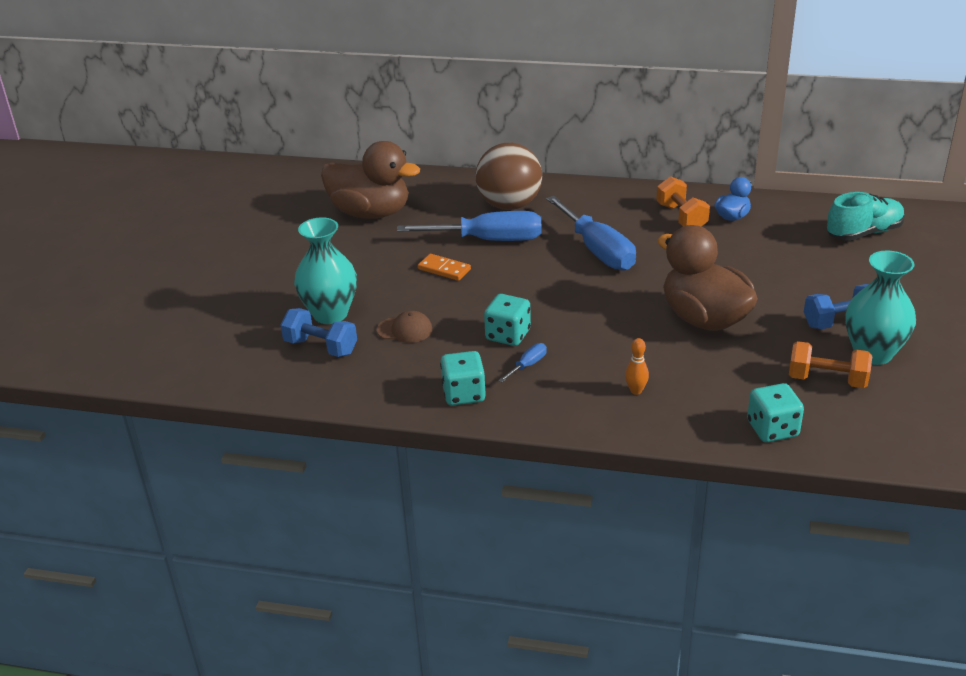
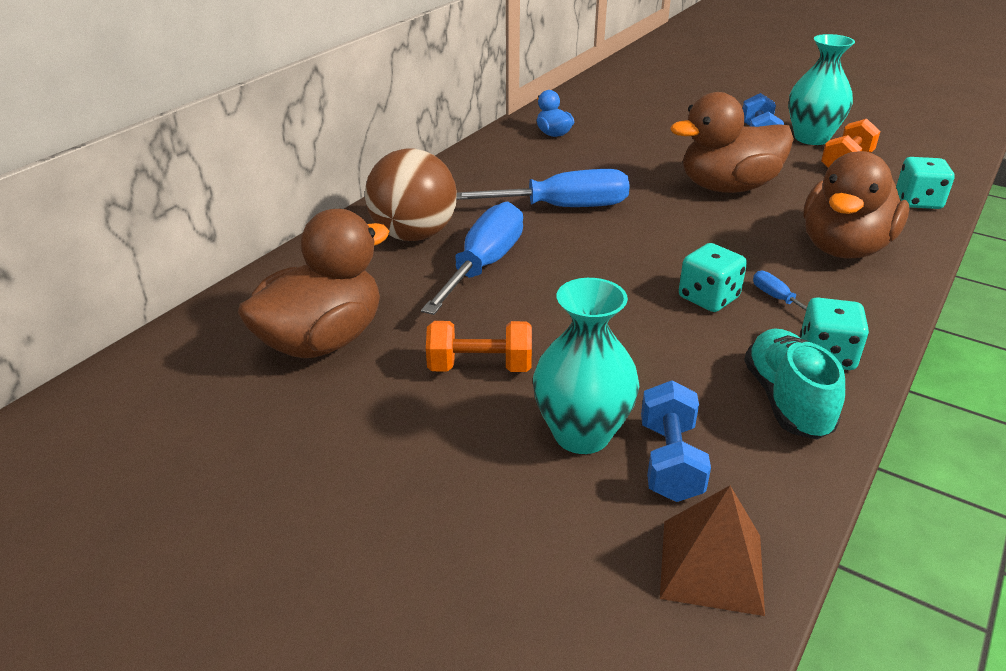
camera: 70 degrees left, 0 degrees up
(246, 372) = (711, 565): none -> brown pyramid
(321, 347) = (670, 461): blue dumbbell -> blue dumbbell turned 45 degrees counterclockwise
(405, 330) = (660, 372): brown cap -> none
(444, 269) = (529, 311): orange domino -> none
(636, 391) = (844, 248): orange bowling pin -> brown duck
(681, 217) = (533, 154): orange dumbbell -> orange dumbbell (480, 367)
(864, 233) = (625, 97): turquoise shoe -> turquoise shoe (786, 400)

